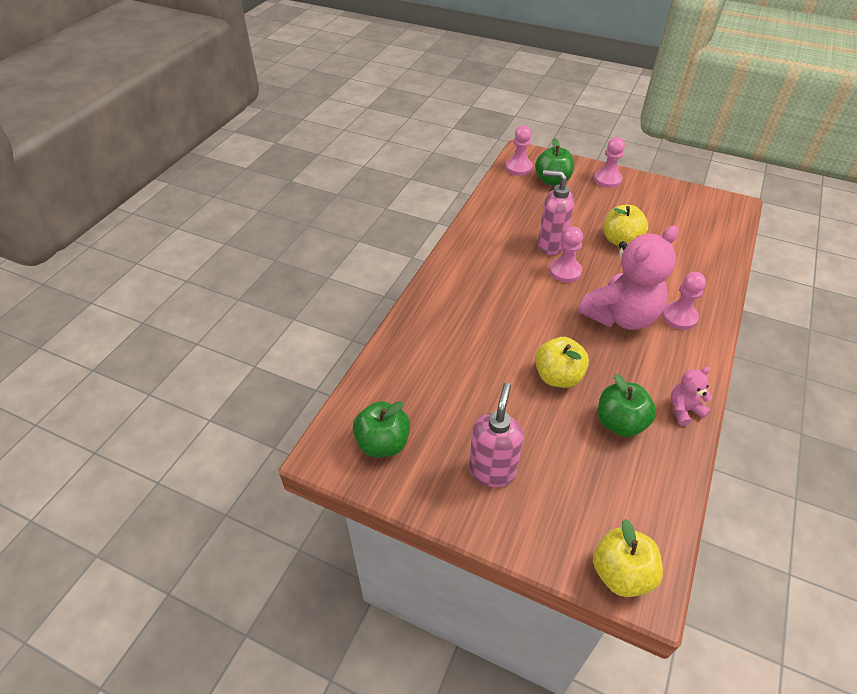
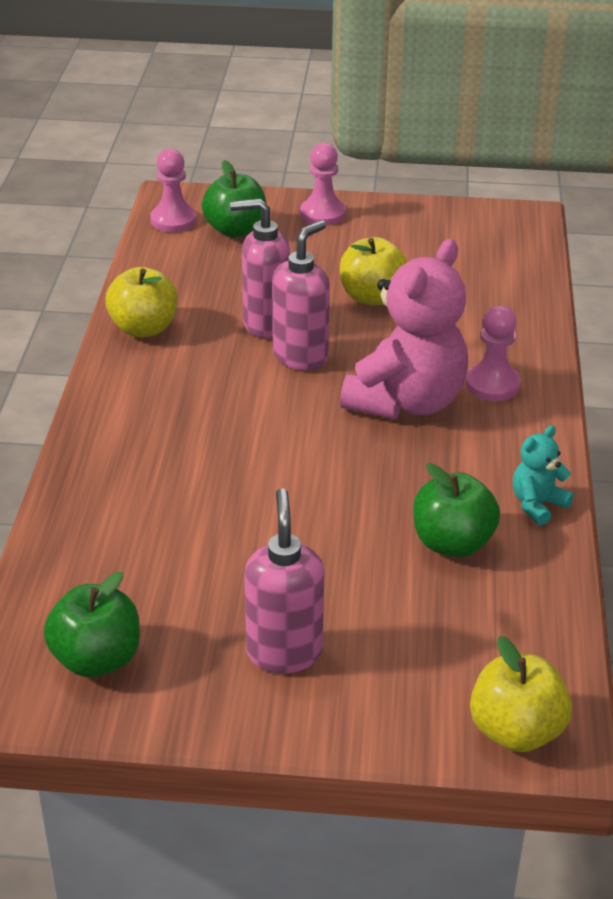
camera: 20 degrees left, 10 degrees down
(558, 377) = (340, 504): yellow apple -> yellow apple (144, 328)
(565, 271) = (301, 357): pink pawn -> pink soap dispenser
(684, 410) = (537, 504): pink teddy bear -> turquoise teddy bear

